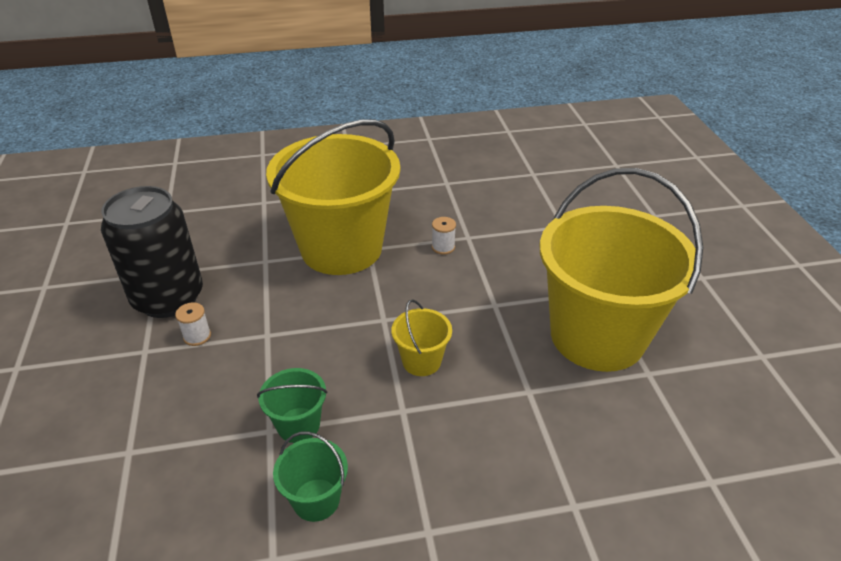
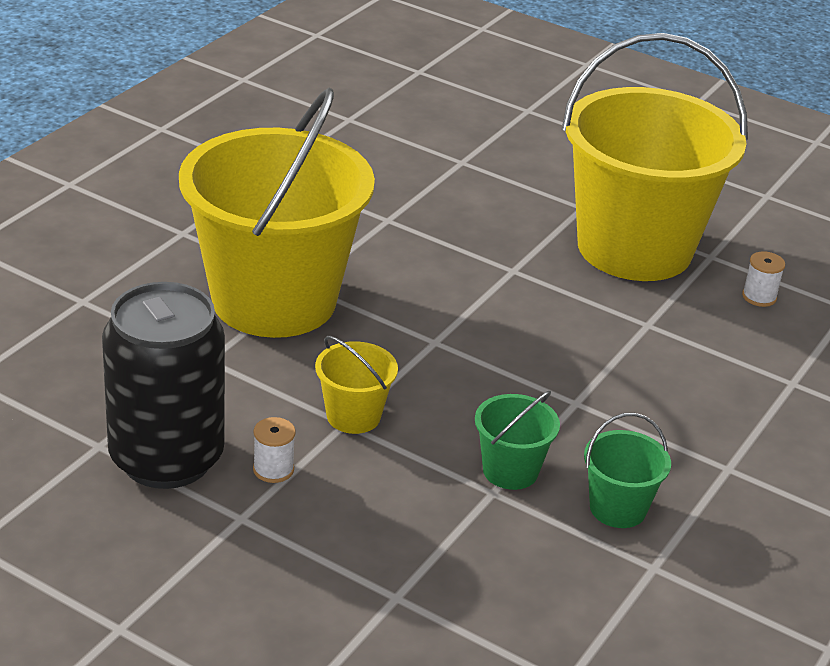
camera: 50 degrees left, 5 degrees down
(421, 361) = (528, 355): yellow bucket -> yellow bucket (353, 416)
(443, 247) = (379, 242): white spool -> white spool (759, 297)

